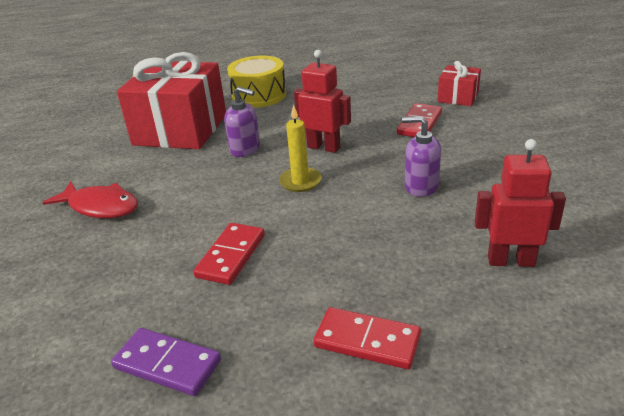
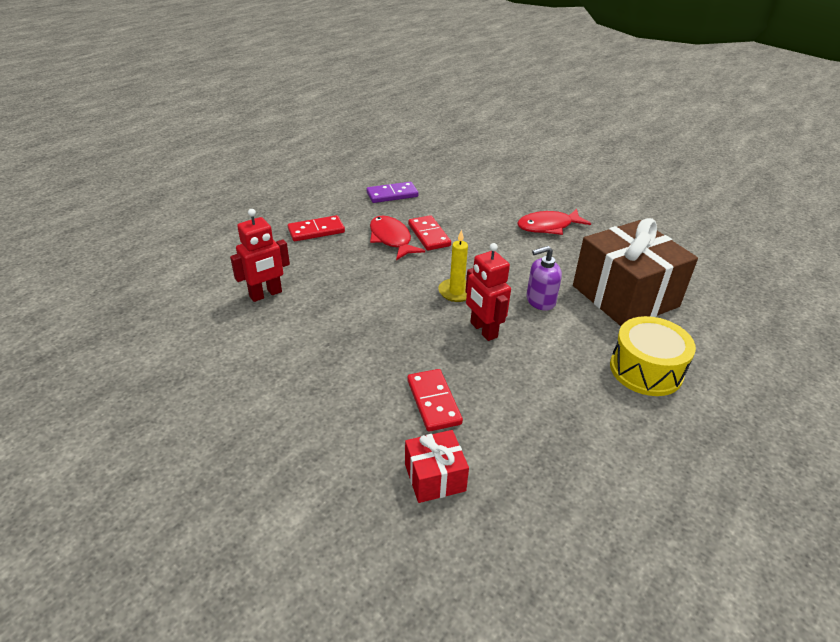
camera: 135 degrees right, 5 degrees up
(180, 129) = (625, 296): red gift -> brown gift
(281, 272) = (391, 239): none -> red fish
(324, 147) = (483, 330): red robot -> red robot turned 75 degrees clockwise
(421, 186) = (365, 325): purple soap dispenser -> none

